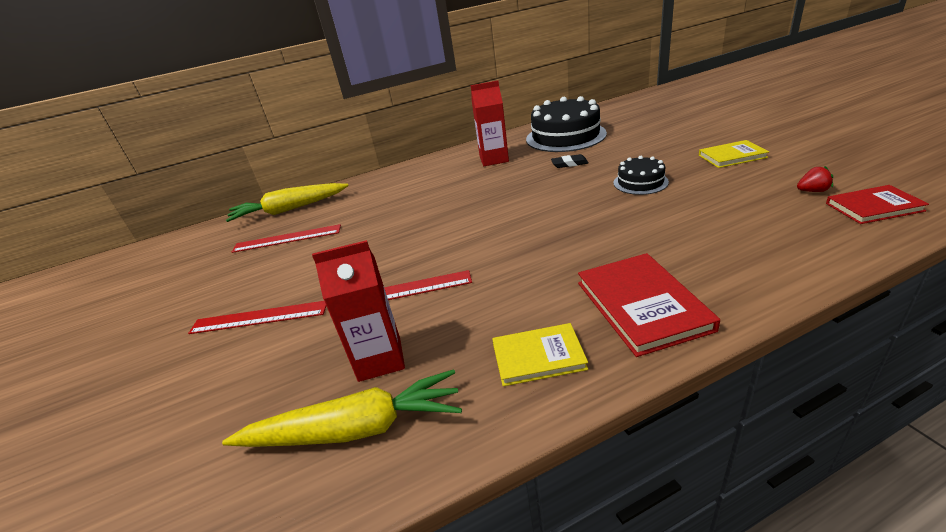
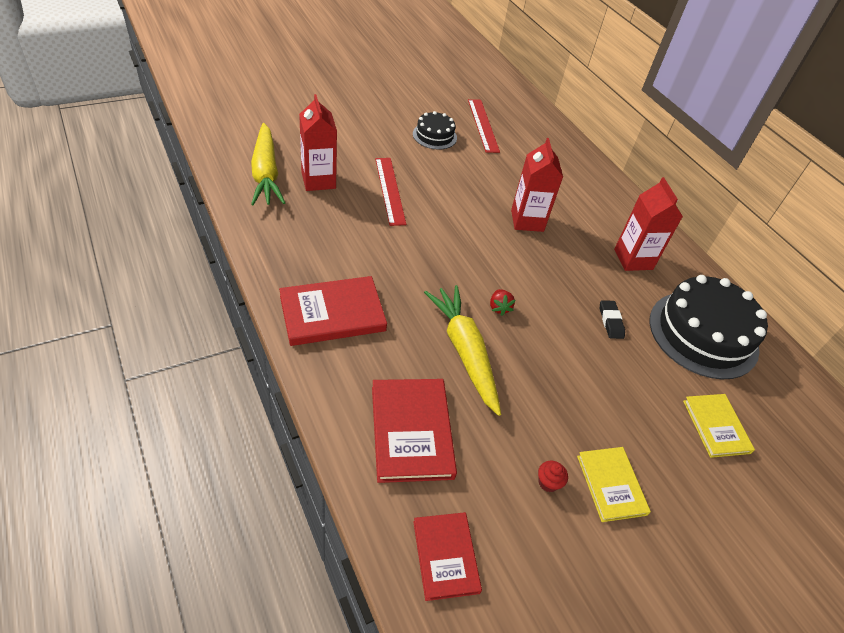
camera: 75 degrees right, 15 degrees up
(259, 317) = (378, 125): red ruler -> none
(289, 210) = (535, 120): yellow carrot -> yellow carrot (464, 351)
(452, 203) = (527, 221): none -> red carton
(538, 357) = (296, 250): yellow book -> yellow book (716, 426)
(640, 182) = (548, 371): black cake -> black cake (434, 136)
(754, 176) = (548, 482): none -> red cupcake
(764, 235) = (411, 431): none -> red book
(812, 191) = (496, 520): red strawberry -> red strawberry (499, 308)

